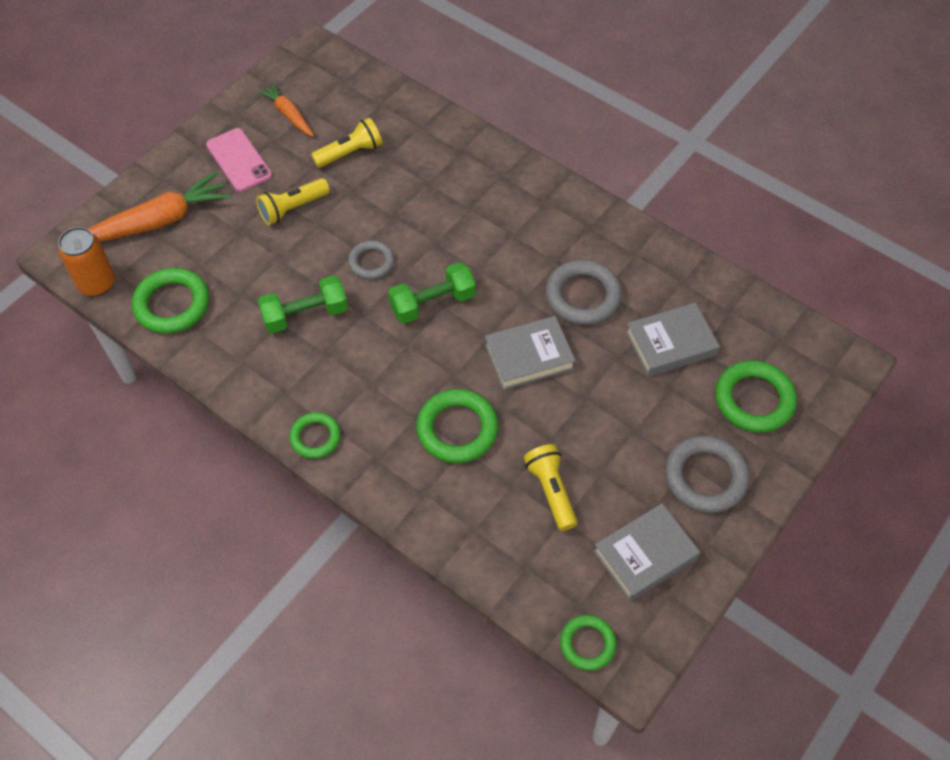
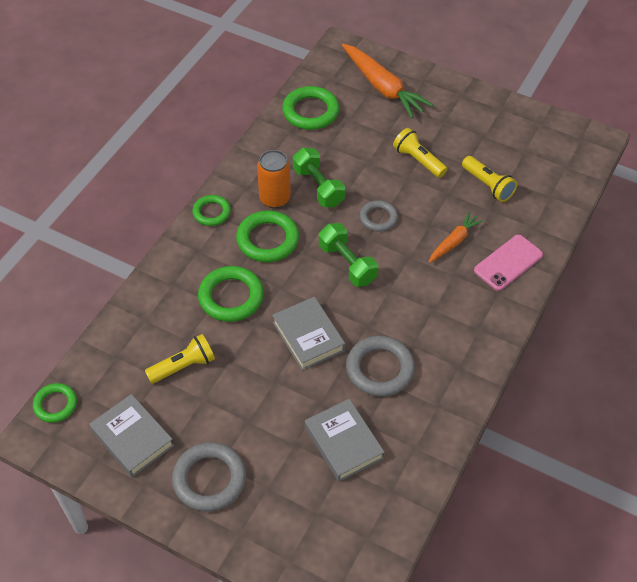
camera: 80 degrees right, 5 degrees down
(97, 283) = (319, 69): orange can -> orange can (275, 199)
(239, 160) = (456, 119): pink phone -> pink phone (508, 263)
(288, 114) = (515, 139): orange carrot -> orange carrot (454, 242)
(754, 400) = (295, 516): green ring -> green ring (267, 240)

